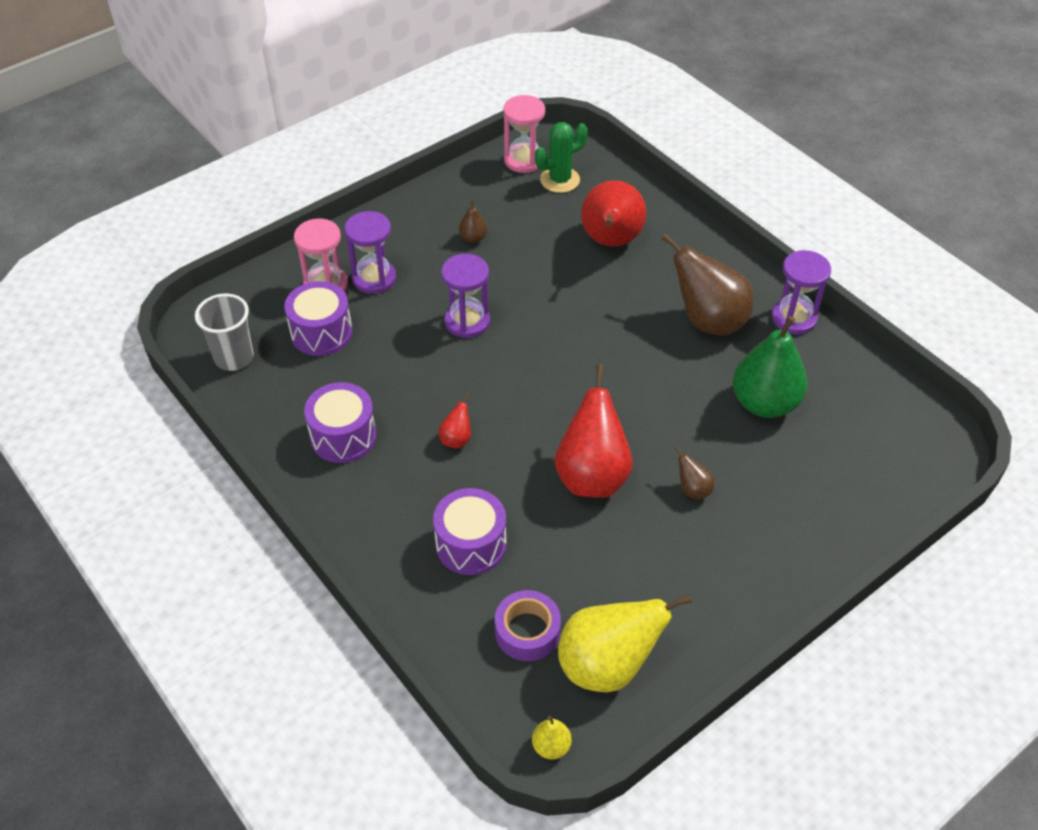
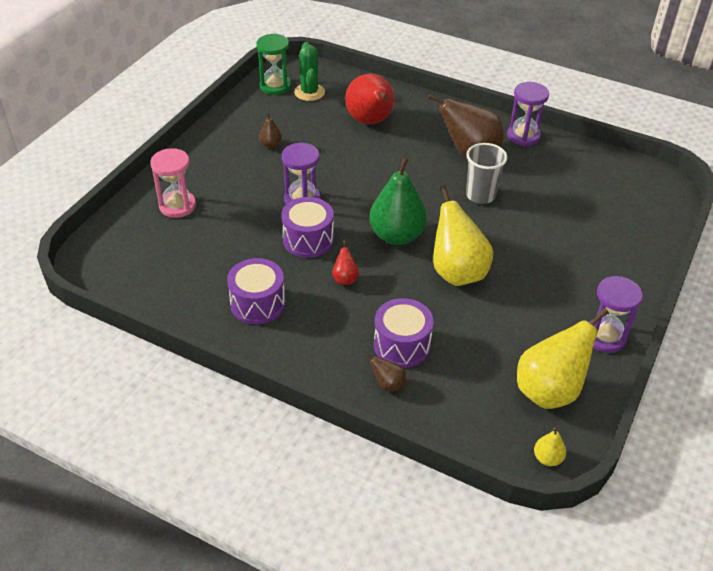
camera: 25 degrees left, 5 degrees down
(234, 357) = (134, 276): grey cup -> grey cup (480, 195)
(321, 332) = (194, 238): purple drum -> purple drum (308, 239)
(374, 278) = (212, 190): purple hourglass -> purple hourglass (605, 337)
(524, 160) = (275, 86): pink hourglass -> green hourglass
(527, 631) = (480, 388): purple tape -> none
(560, 180) = (309, 92): green cactus -> green cactus turned 45 degrees counterclockwise
(592, 476) = (457, 272): red pear -> yellow pear
(693, 490) = (530, 259): brown pear -> brown pear (388, 384)
(764, 403) = (540, 192): green pear -> green pear (397, 236)

